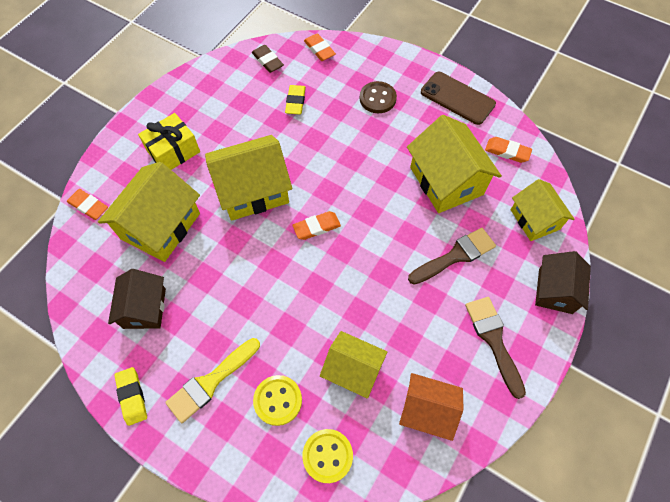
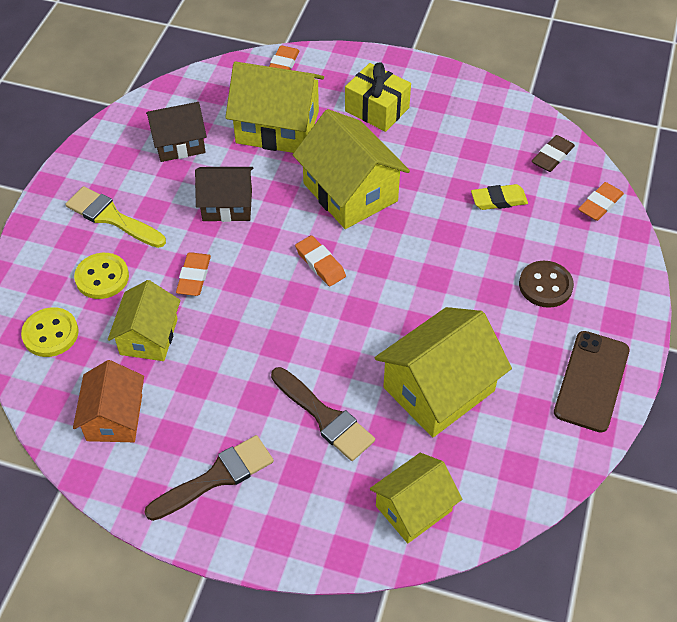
camera: 75 degrees right, 10 degrees down
(132, 396) = (86, 162): yellow eraser -> none
(507, 152) = (520, 459): orange eraser -> orange eraser (194, 277)
(555, 290) = (306, 545): brown house -> brown house (227, 205)

